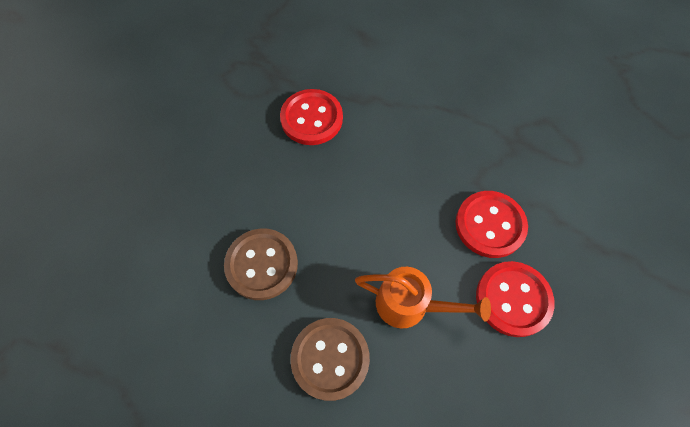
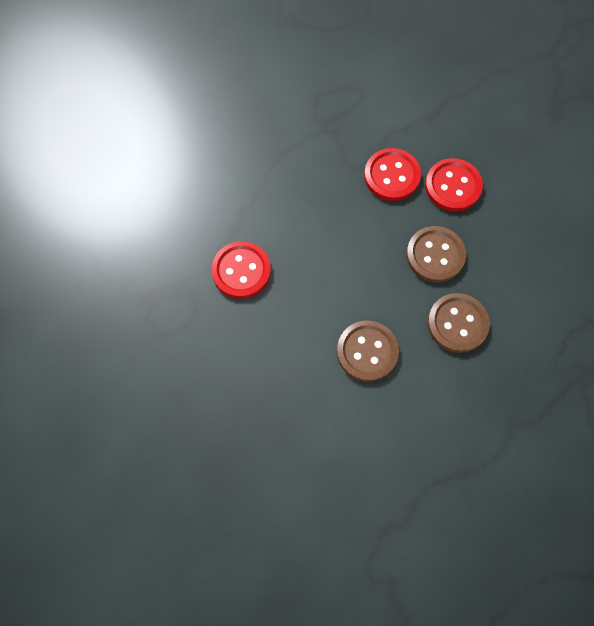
camera: 70 degrees left, 5 degrees up
(410, 305) = (435, 255): orange watering can -> brown button

